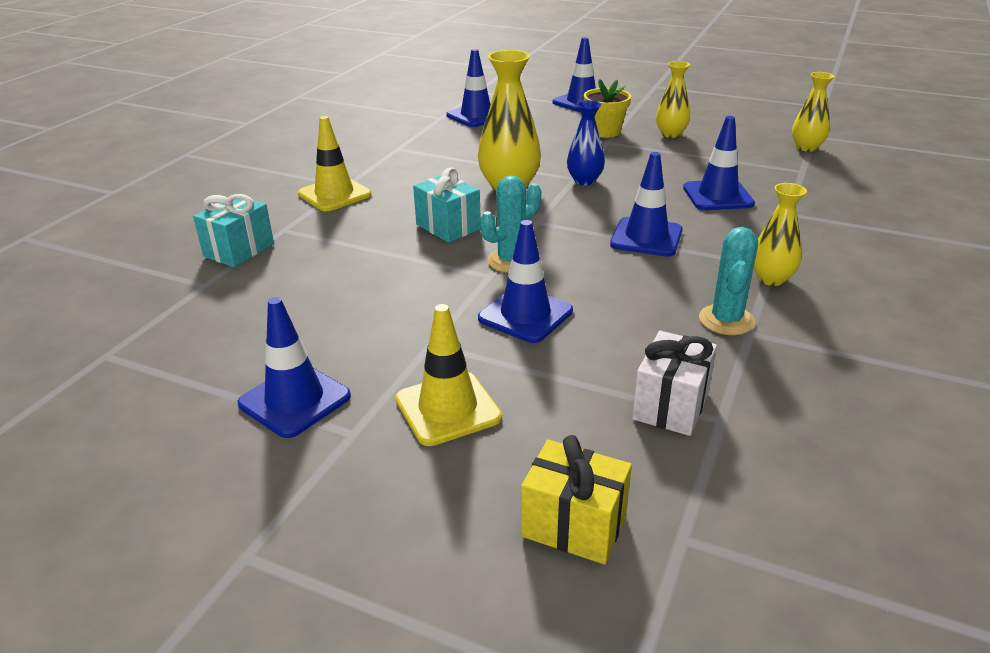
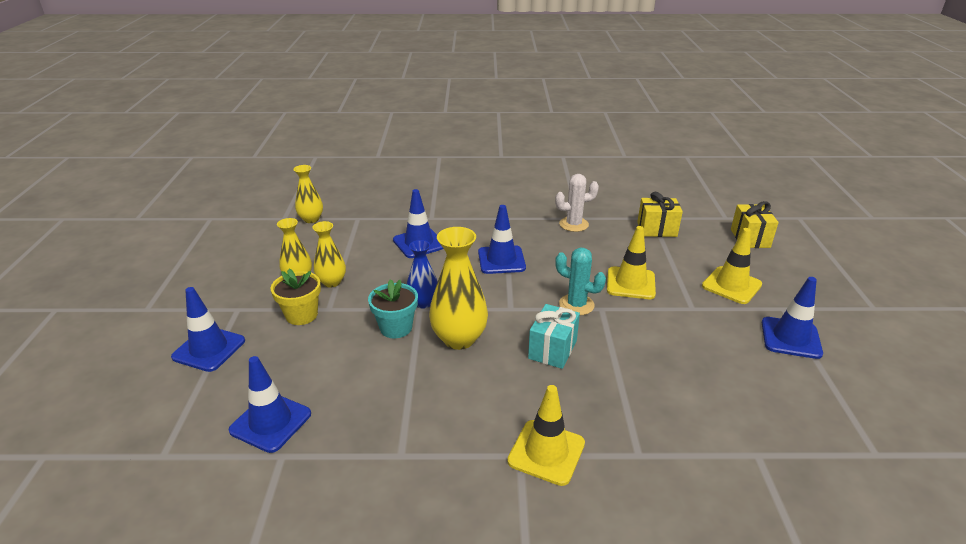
camera: 115 degrees left, 0 degrees up
(239, 250) = (695, 465): turquoise gift -> none
(525, 315) = (630, 283): blue traffic cone -> yellow traffic cone
(552, 164) = (396, 328): none -> turquoise flower pot
(671, 405) = (657, 229): white gift -> yellow gift
(726, 320) = (573, 224): turquoise cactus -> white cactus
(771, 279) = (520, 217): yellow vase -> yellow vase (332, 282)

